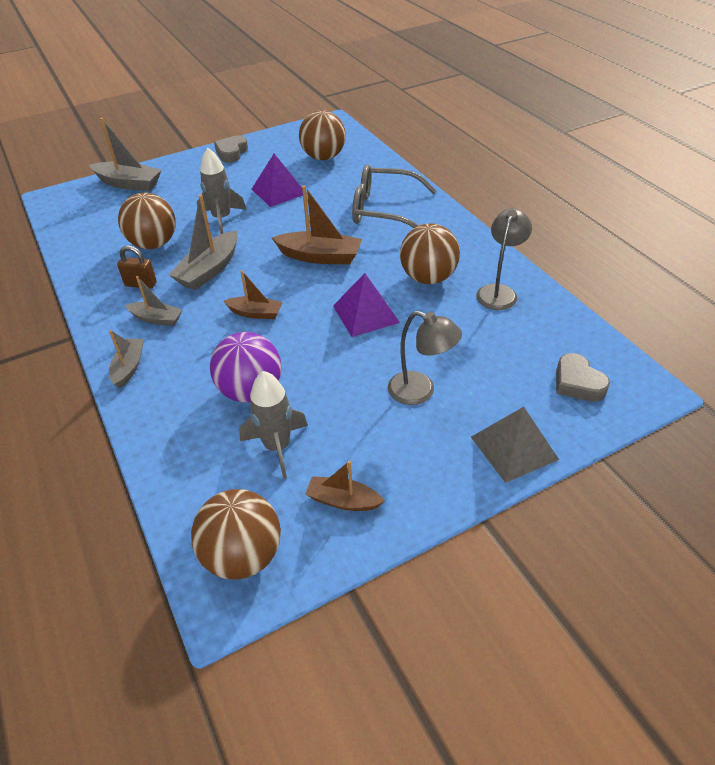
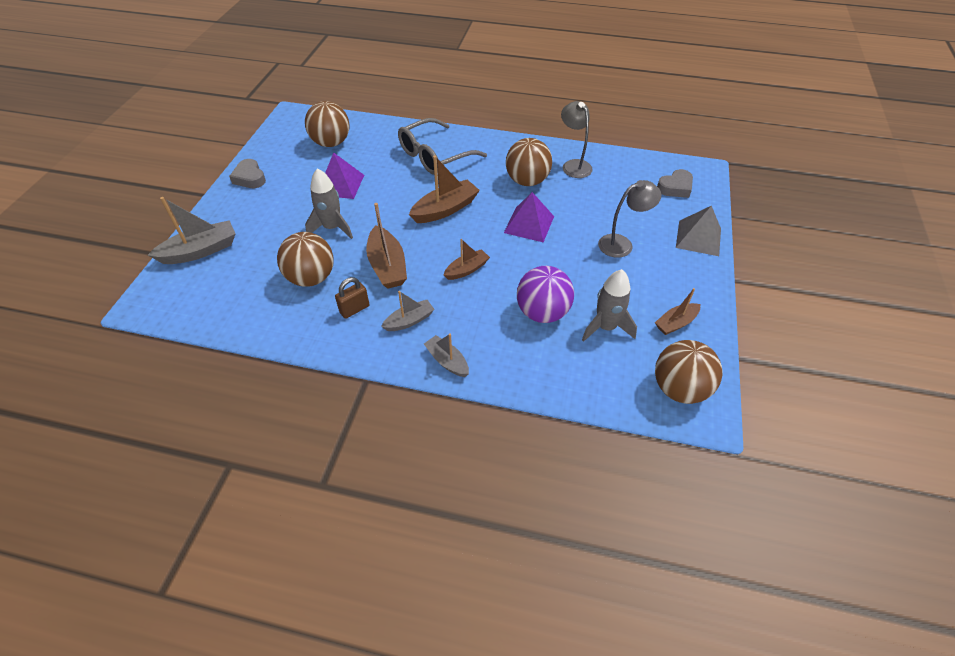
camera: 50 degrees left, 5 degrees up
(209, 270) = (387, 266): grey boat -> brown boat
(577, 383) = (675, 187): grey heart -> grey heart turned 45 degrees counterclockwise

